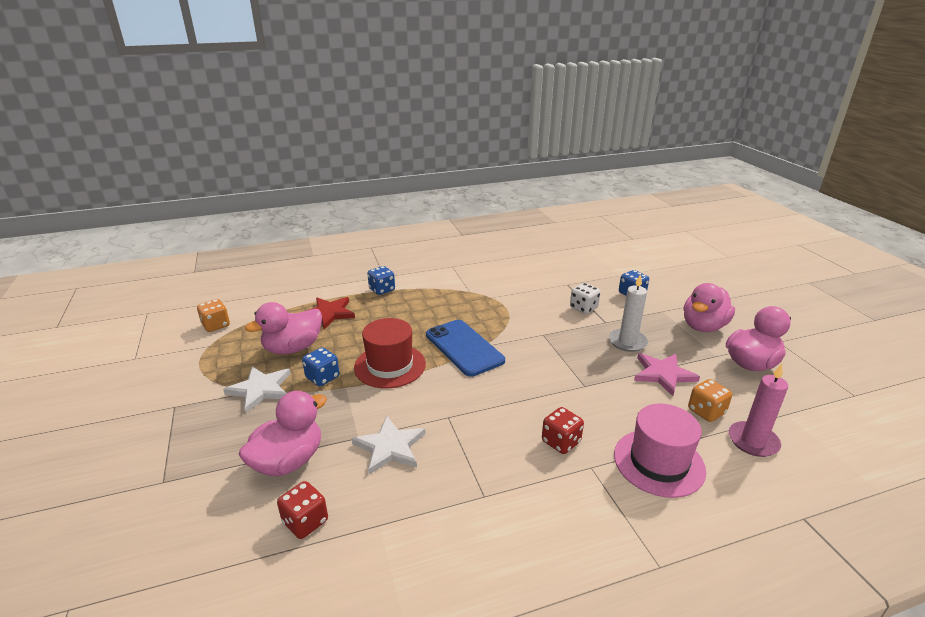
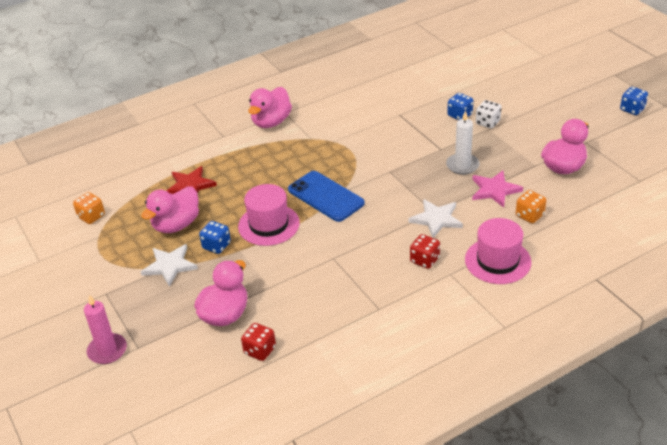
camera: 10 degrees left, 10 degrees up
(382, 290) = (228, 151): blue dice -> blue dice (632, 109)
(390, 365) = (268, 225): red hat -> pink hat
(390, 447) = (297, 289): white star -> white star (436, 219)
(583, 308) = (419, 138): white dice -> white dice (487, 122)
(703, 326) = (524, 138): pink duck -> pink duck (271, 122)
(753, 441) = (564, 232): pink candle -> pink candle (107, 350)

